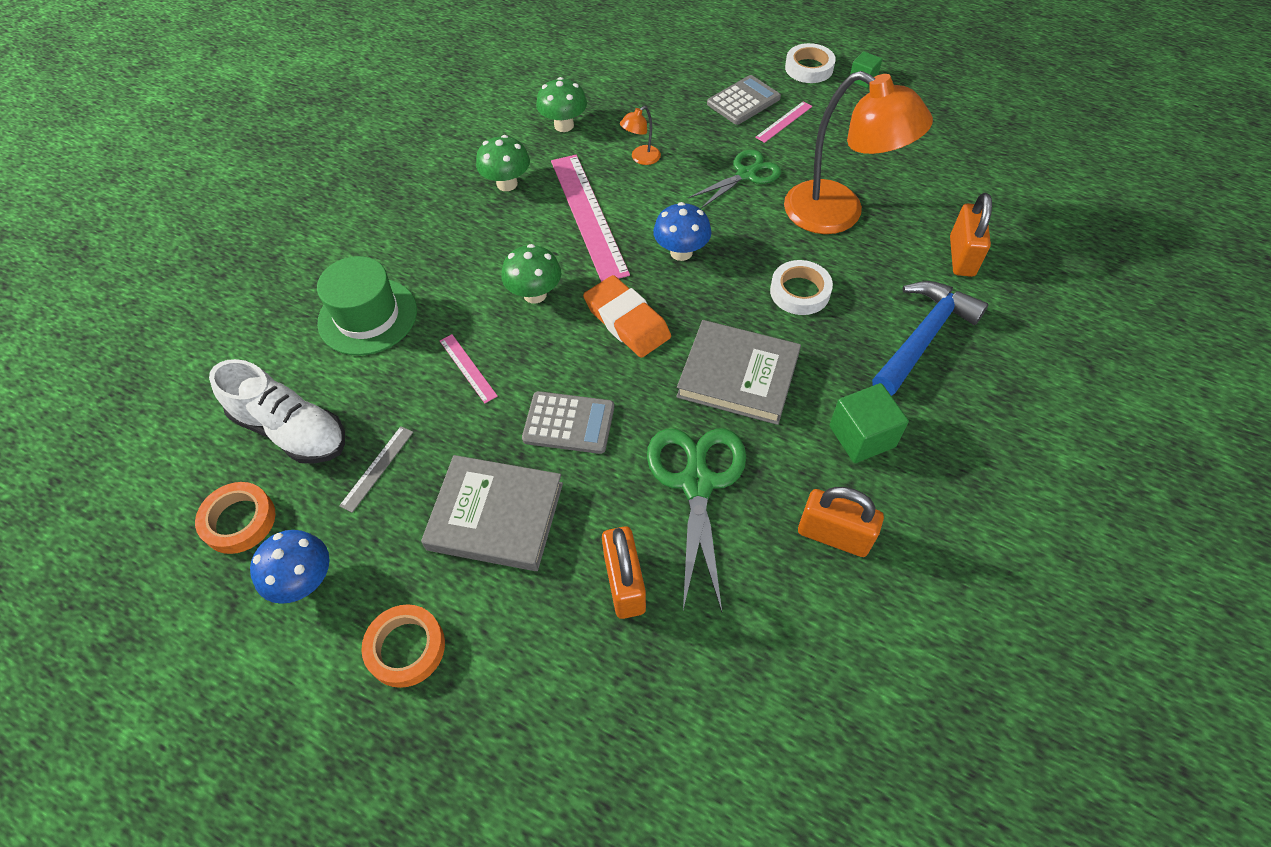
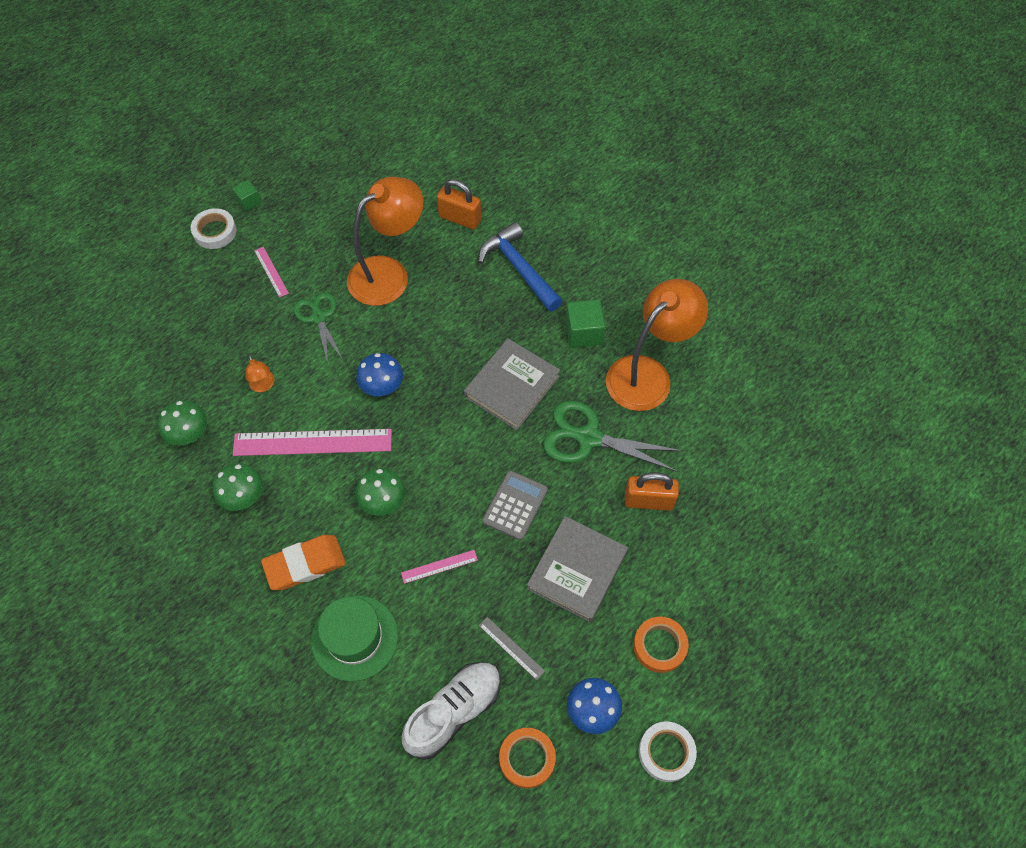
camera: 75 degrees left, 5 degrees up
(627, 321) = (436, 443): orange eraser -> orange eraser (305, 564)
(743, 101) = (231, 291): grey calculator -> none
(800, 292) = (452, 324): white tape -> white tape (666, 752)
(833, 535) = (648, 374): orange padlock -> orange lamp

